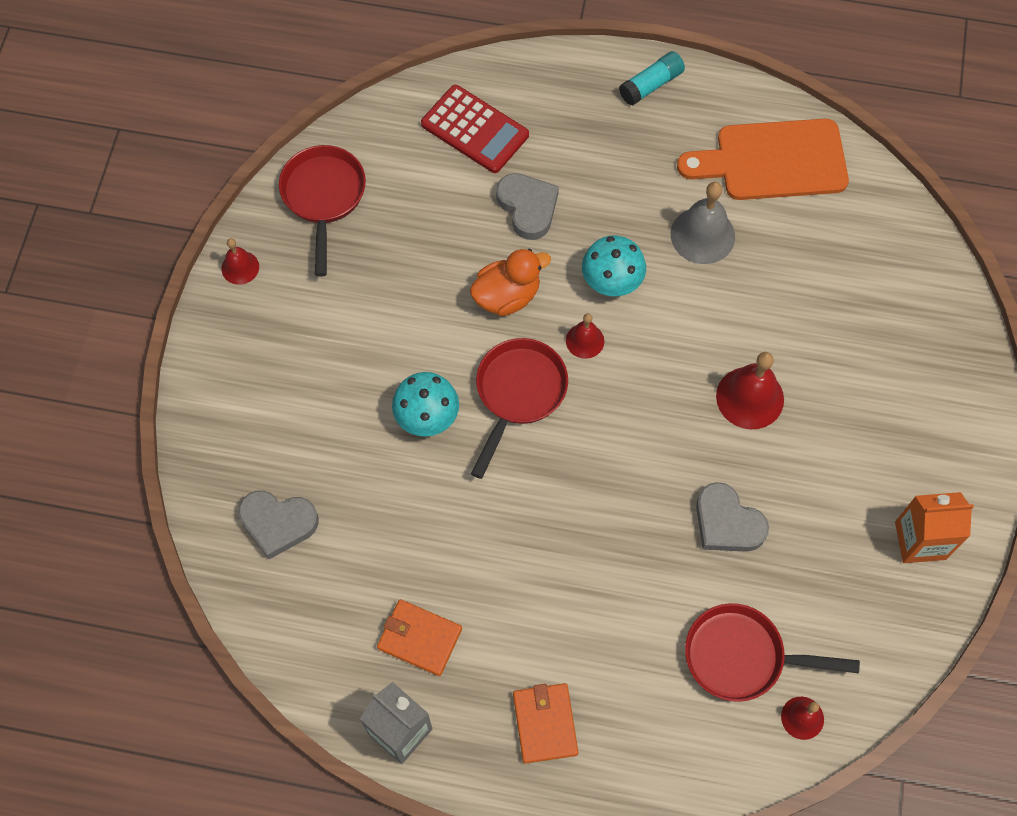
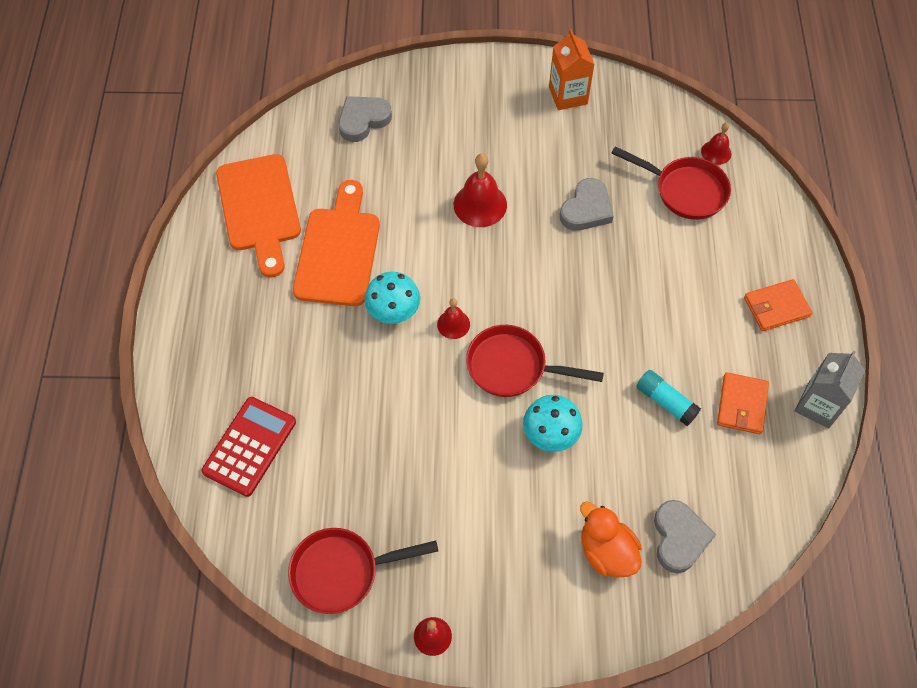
camera: 100 degrees left, 5 degrees down
(507, 296) = (422, 390): orange duck -> orange duck (606, 552)
(528, 207) = (329, 387): grey heart -> grey heart (363, 120)
(651, 85) = (188, 306): turquoise glue stick -> turquoise glue stick (665, 402)
(702, 235) = (338, 251): grey bell -> orange cutting board
(742, 657) = (685, 190): red pan -> red pan turned 60 degrees counterclockwise

